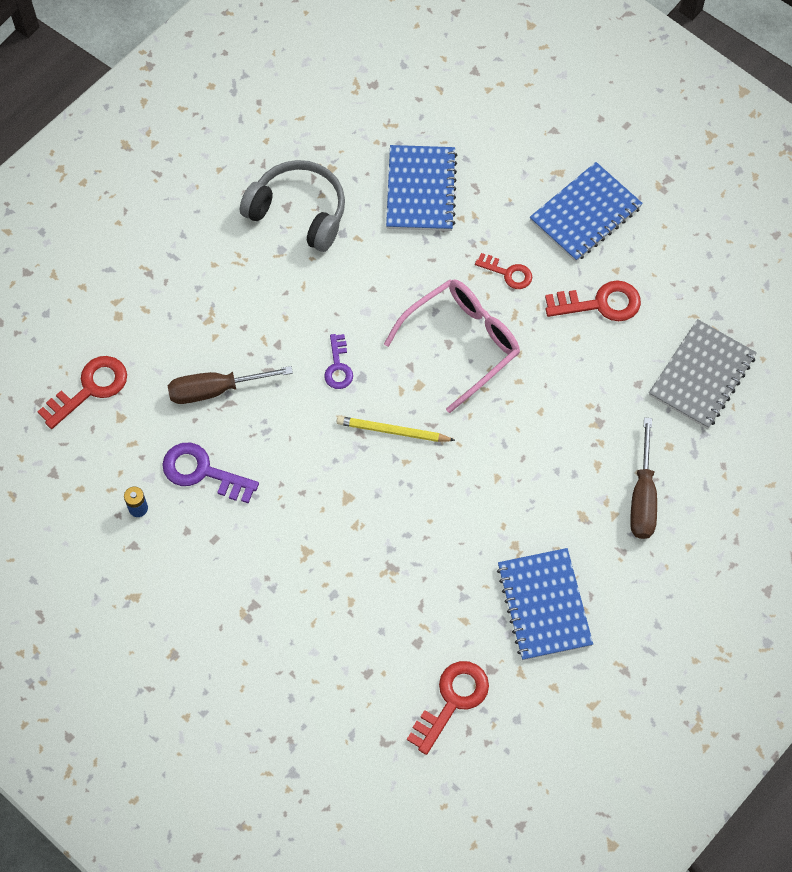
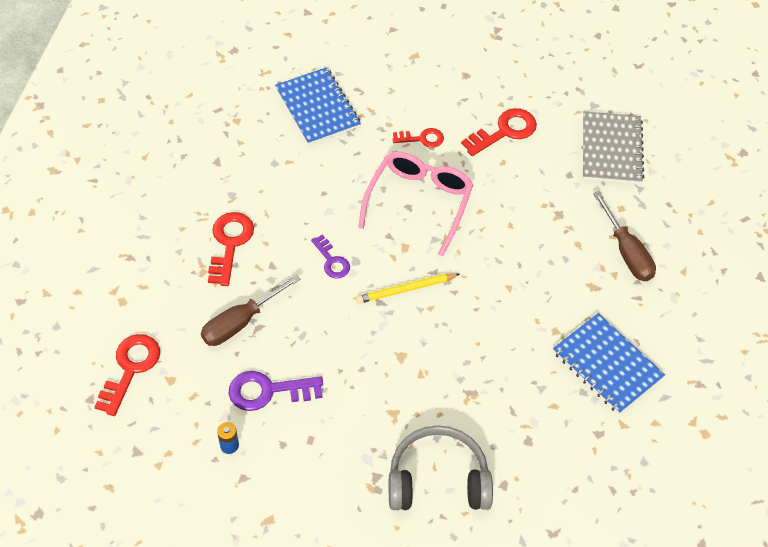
camera: 30 degrees left, 10 degrees down
(299, 212) = (229, 161): grey headphones -> grey headphones (438, 480)
(452, 700) = (585, 472): red key -> red key (230, 243)
(585, 214) = (453, 75): blue notebook -> none

